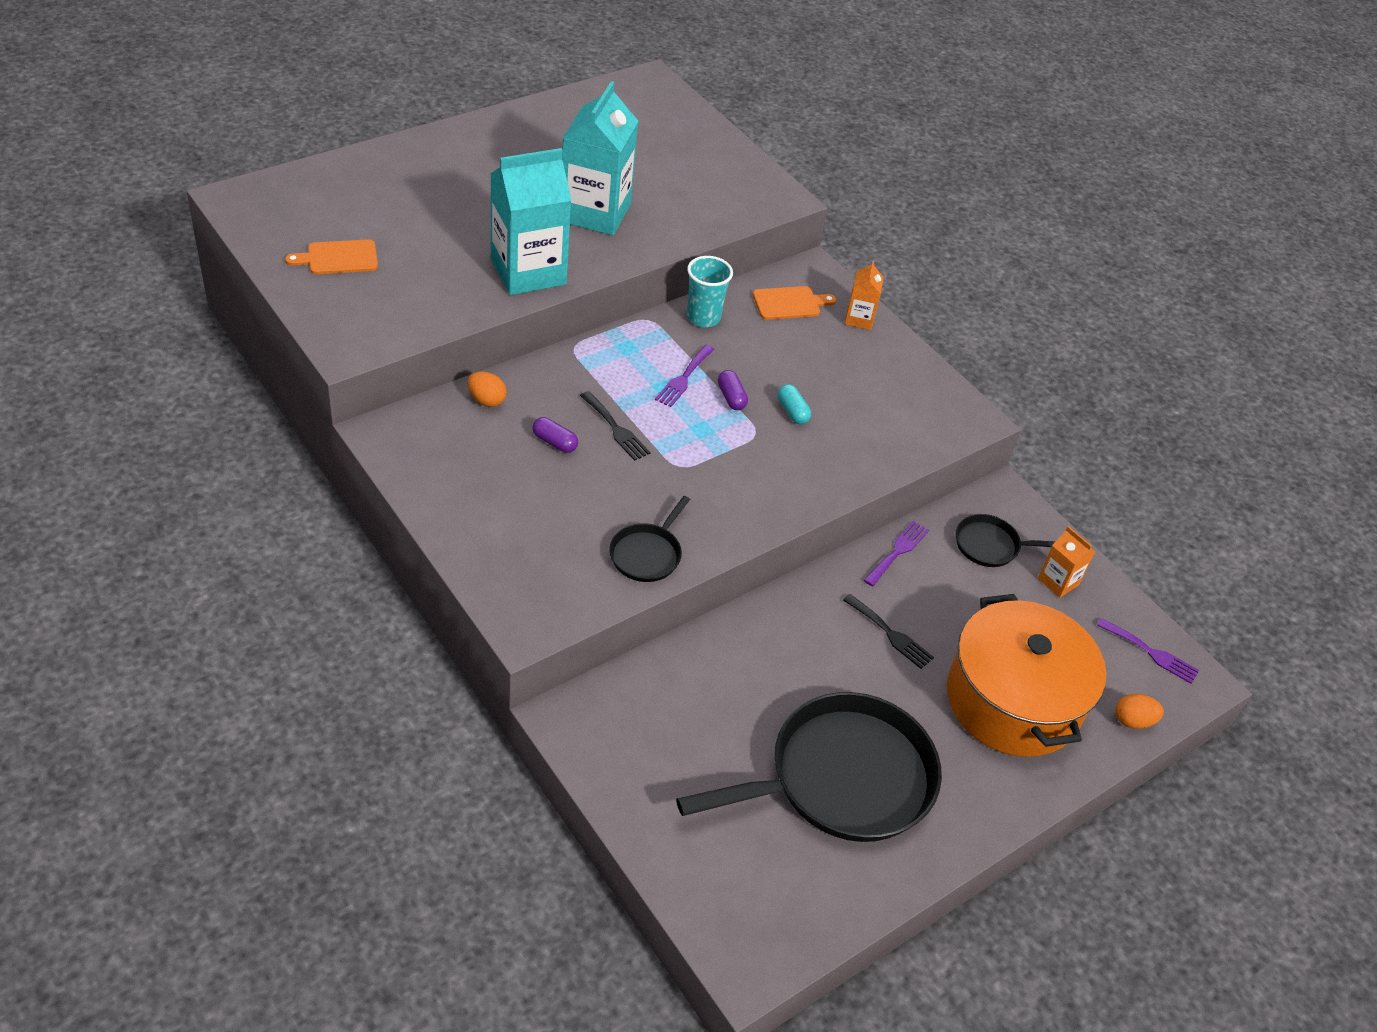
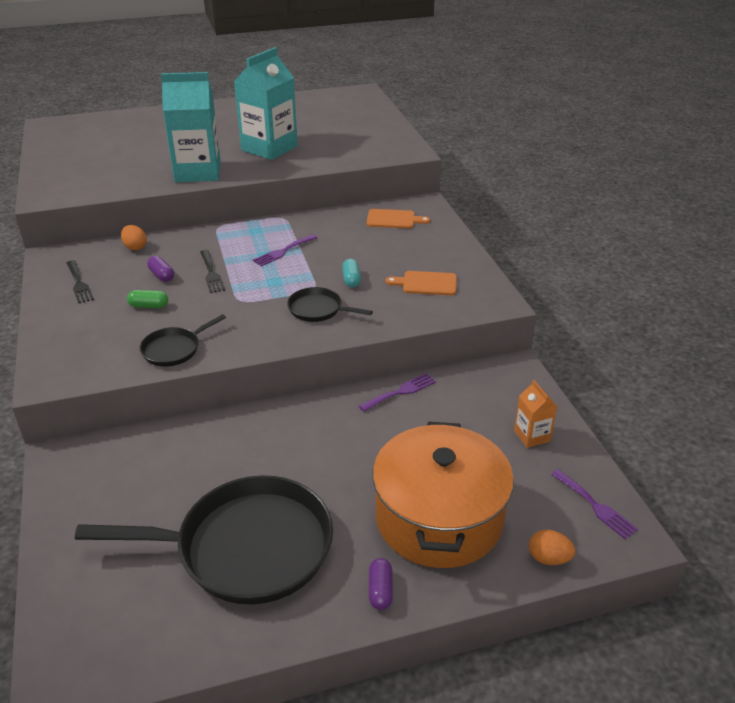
camera: 25 degrees right, 10 degrees down
(338, 258) = (82, 155): orange cutting board -> orange cutting board (426, 283)
(572, 494) = (149, 306): none -> green capsule
(703, 317) = (323, 220): turquoise cup -> none
(731, 397) = (310, 266): purple capsule -> purple capsule (380, 590)
(859, 319) = (442, 233): orange carton -> none
(890, 634) = (358, 448): black fork -> black fork (79, 284)
(990, 545) = (483, 400): black pan -> black pan (318, 309)

